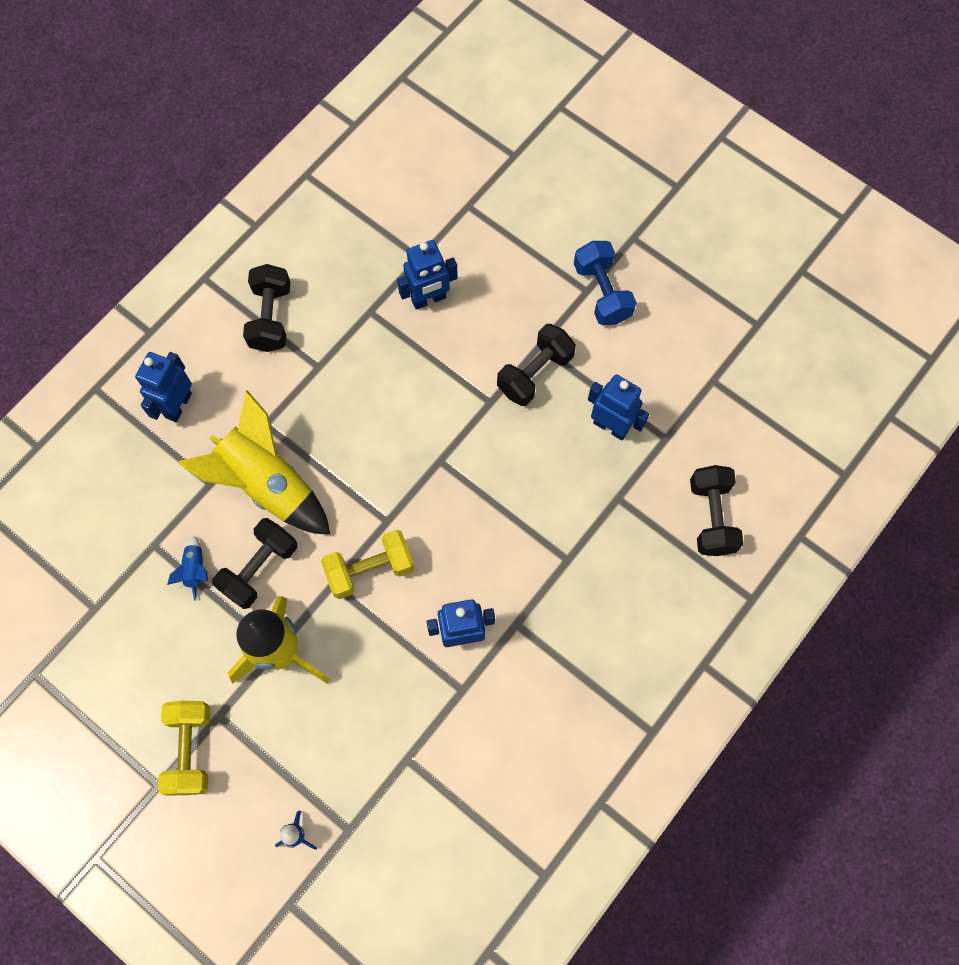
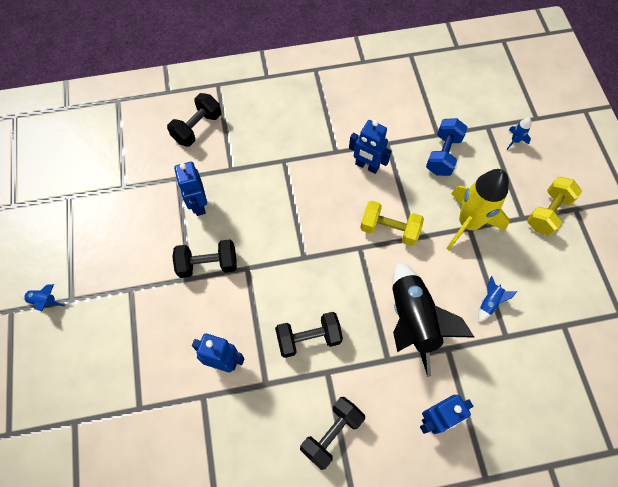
camera: 140 degrees left, 5 degrees down
(259, 568) = (451, 275): black dumbbell -> black dumbbell (308, 338)
(267, 484) = (413, 320): yellow rocket -> black rocket
(602, 292) = (124, 280): blue dumbbell -> blue dumbbell (443, 155)
(656, 217) = (44, 301): none -> blue rocket

